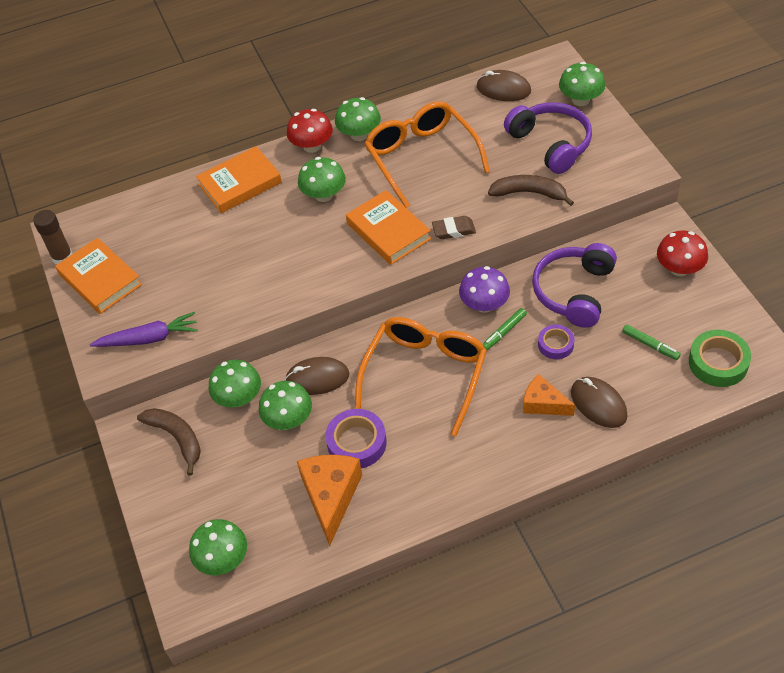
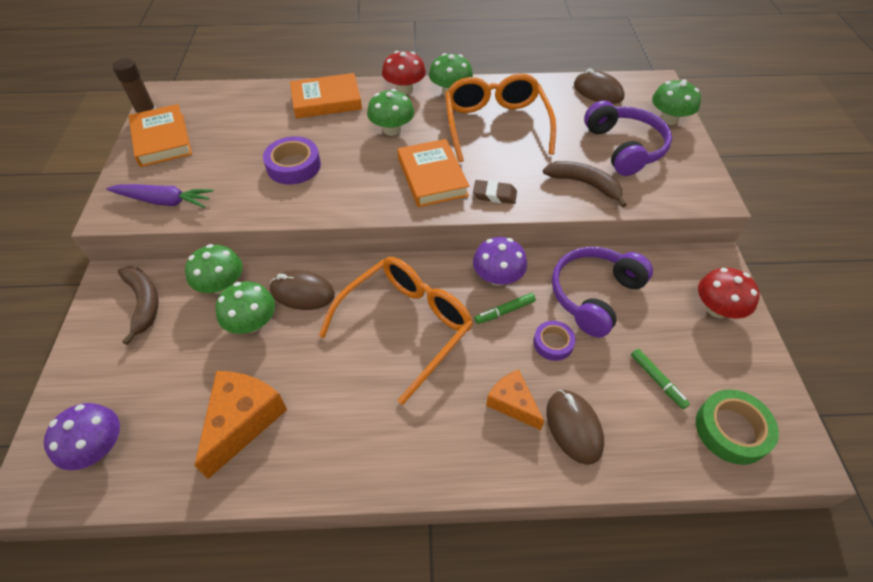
camera: 15 degrees right, 0 degrees up
(223, 559) = (98, 447): green mushroom -> purple mushroom
(357, 443) = (301, 372): purple tape -> purple tape (293, 166)

